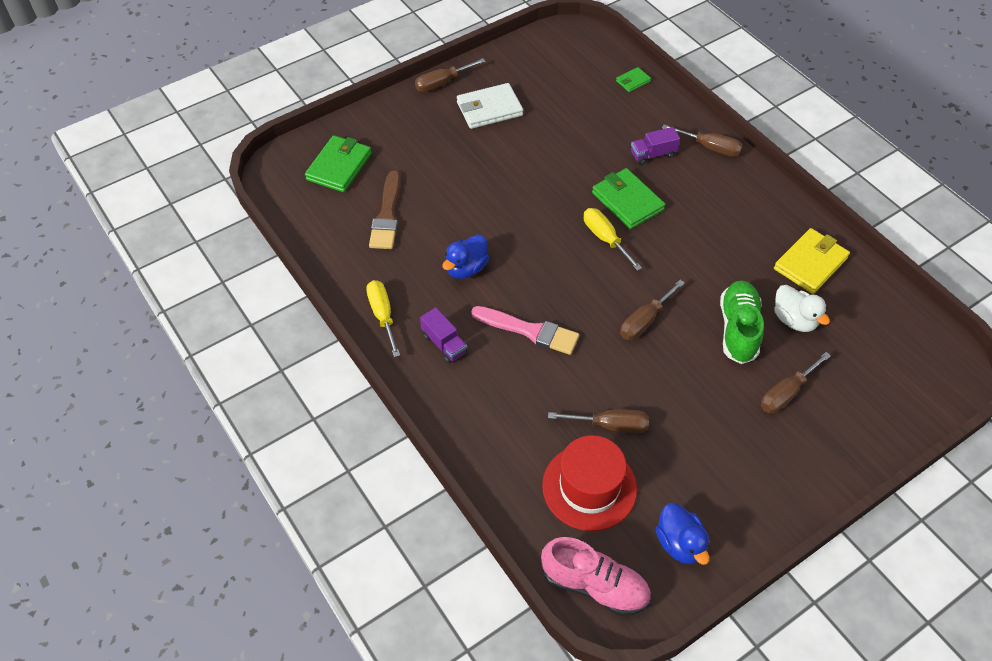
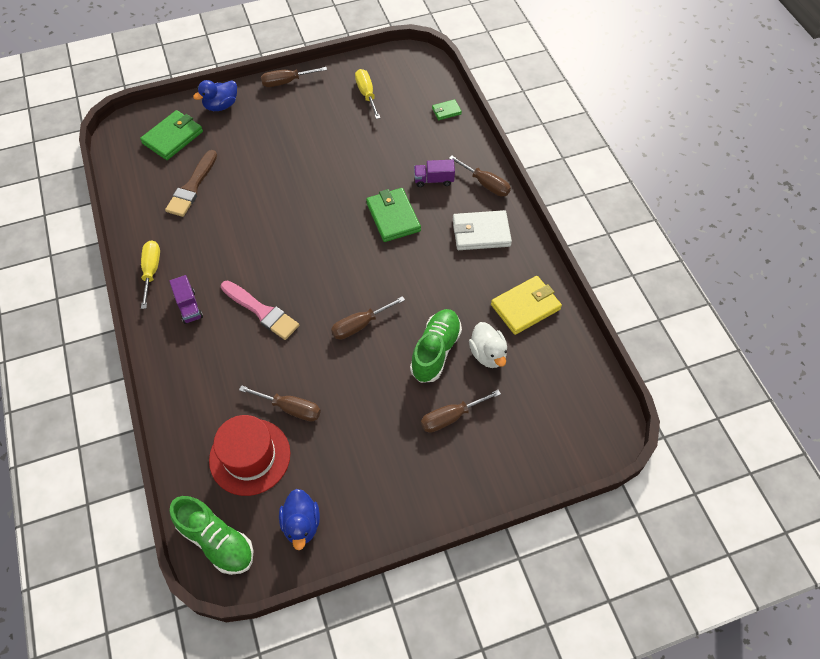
camera: 15 degrees right, 5 degrees up
(466, 268) = (235, 246): blue duck -> blue duck (221, 105)
(489, 109) = (315, 112): white wallet -> white wallet (481, 233)
(594, 585) = (216, 540): pink shoe -> green shoe
(605, 238) = (359, 245): yellow screwdriver -> yellow screwdriver (367, 94)

